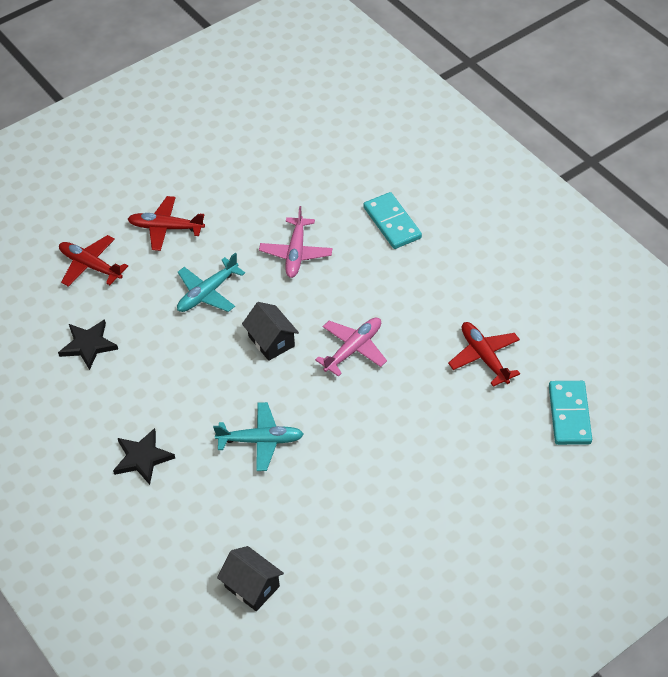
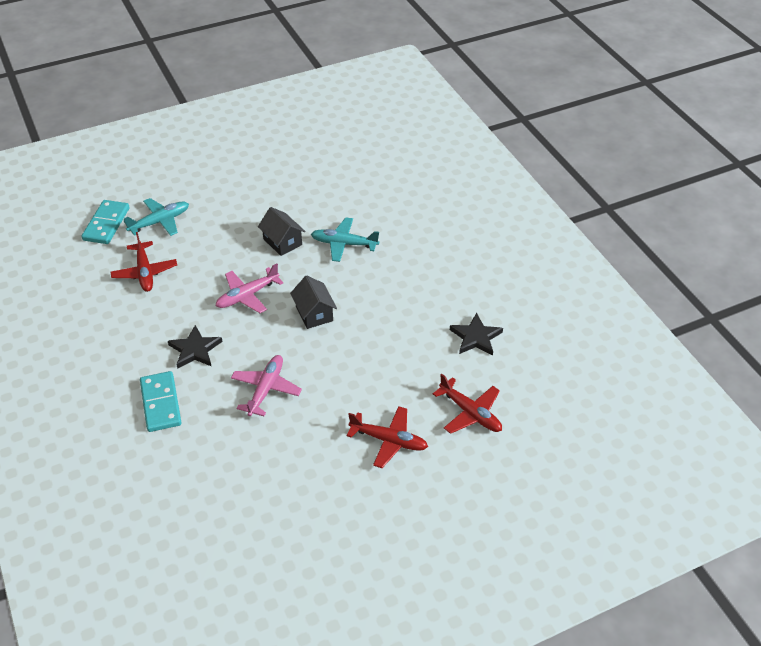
camera: 170 degrees left, 5 degrees down
(142, 458) = (437, 247): black star -> black star (195, 350)
(207, 293) = (360, 365): turquoise plane -> turquoise plane (160, 222)
(252, 586) = (373, 166): black house -> black house (282, 242)

